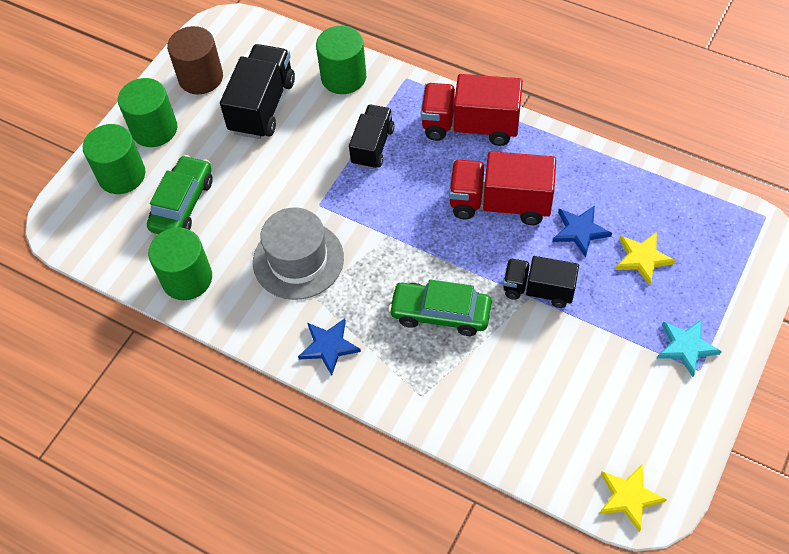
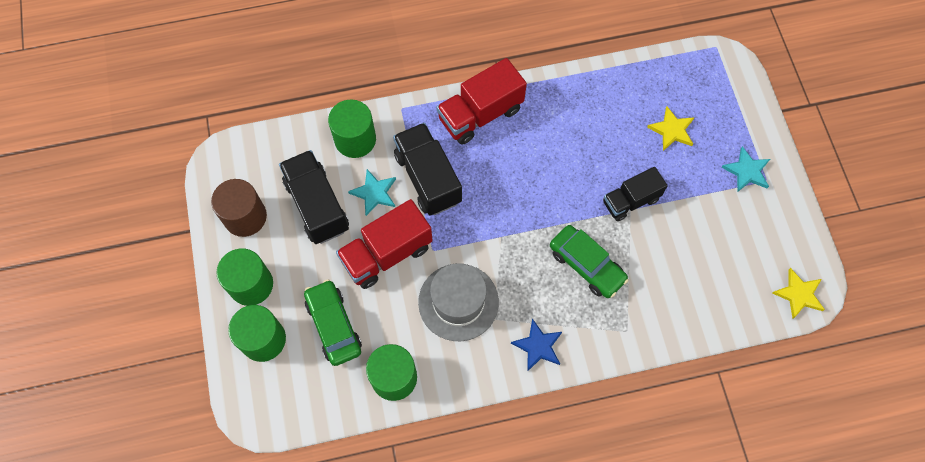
camera: 45 degrees left, 10 degrees up
(317, 128) = (374, 193): none -> turquoise star
(372, 146) = (428, 178): black truck -> black truck, size x1.52
(440, 313) = (586, 265): green car -> green car turned 105 degrees counterclockwise
(500, 203) = (552, 157): red truck -> red truck (387, 254)
(580, 231) = (619, 139): blue star -> none

